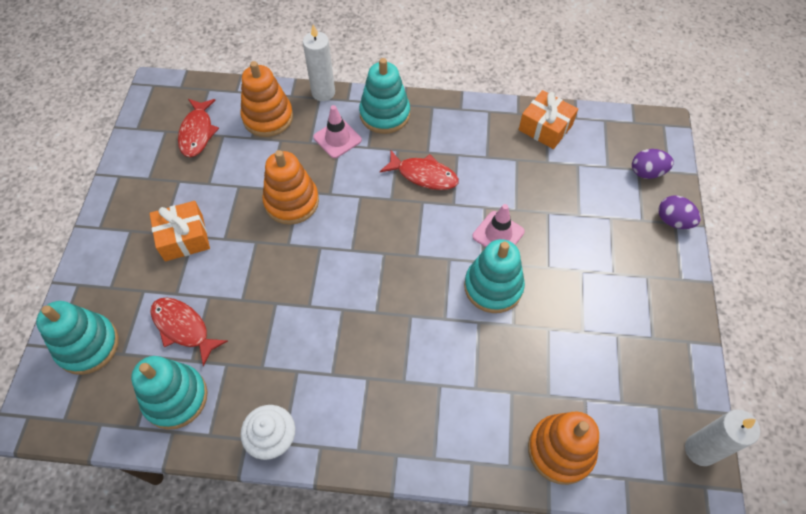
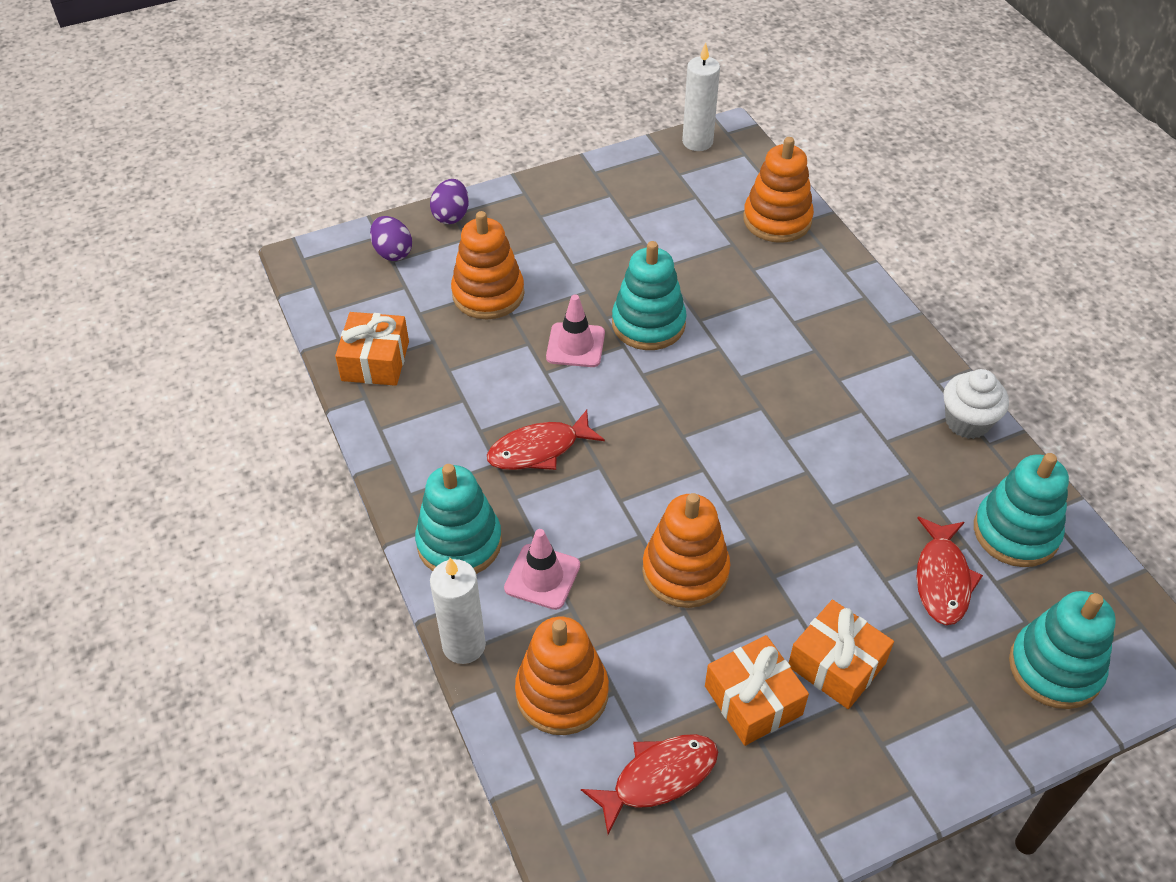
camera: 120 degrees left, 10 degrees down
(199, 190) = (753, 700): none -> orange gift
(423, 175) = (539, 449): red fish -> red fish turned 105 degrees counterclockwise
(575, 207) = (488, 294): none -> orange stacking toy

